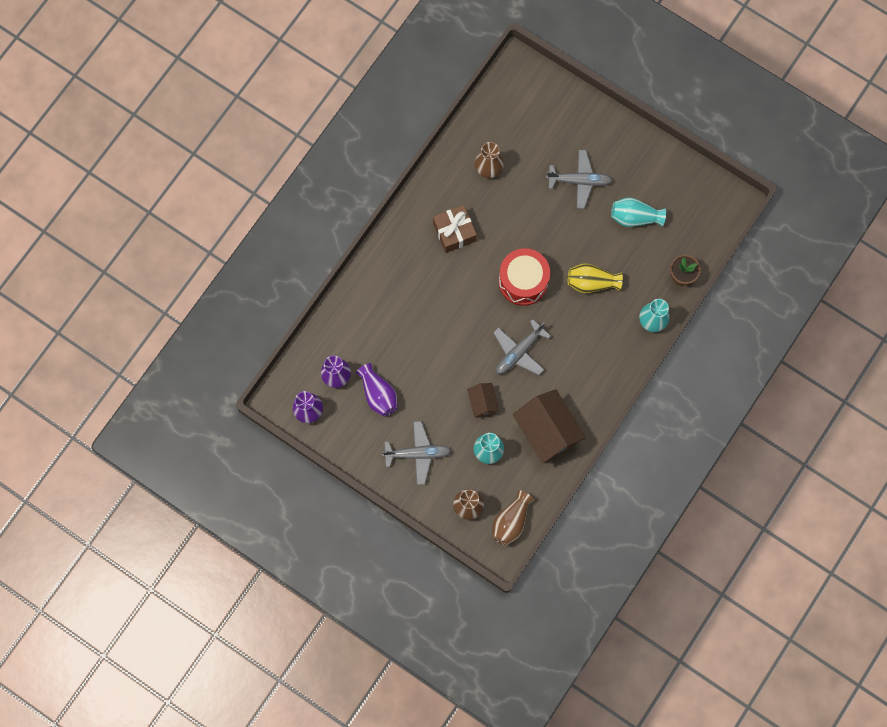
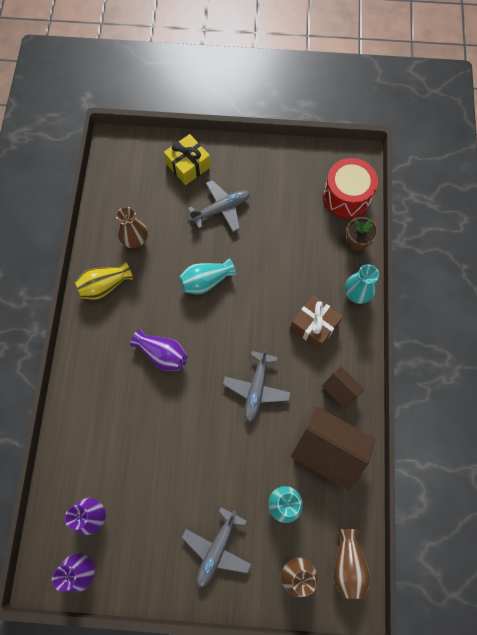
camera: 30 degrees left, 5 degrees down
(378, 394) = (144, 509): purple vase -> purple vase (162, 354)
(418, 454) = (217, 549): grey plane -> grey plane turned 150 degrees clockwise
(454, 232) = (134, 311): brown gift -> brown gift (314, 325)
(482, 403) = (251, 458): brown house -> brown house (340, 390)
(523, 281) = (222, 321): red drum -> red drum (346, 197)
(573, 123) = (188, 165): none -> yellow gift
(591, 282) = (284, 289): yellow vase -> yellow vase (105, 286)
(634, 217) = (286, 214): turquoise vase -> turquoise vase (206, 281)

